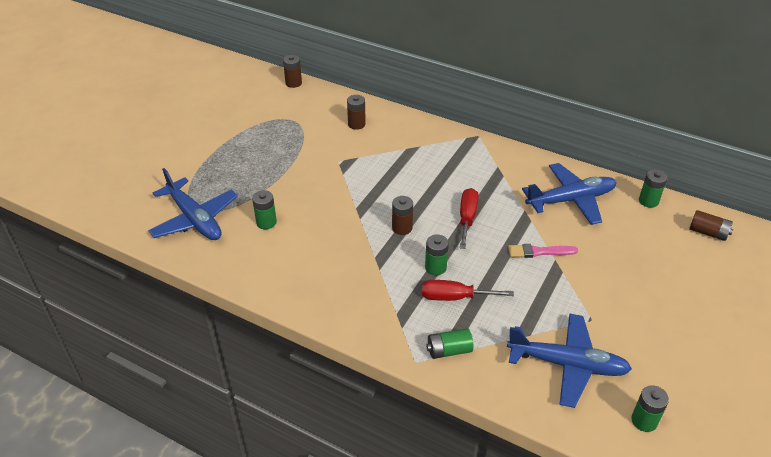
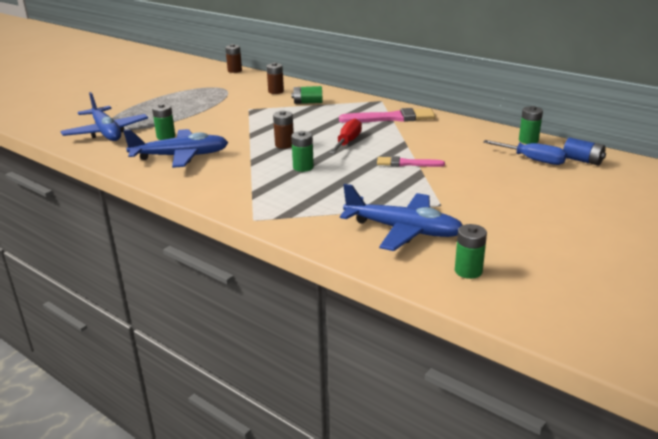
camera: 10 degrees right, 15 degrees down
(449, 350) = (289, 214): green battery -> green battery (307, 102)
(454, 297) = (311, 184): red screwdriver -> none
(499, 169) = (391, 118): none -> pink brush
(571, 200) = (452, 137): blue plane -> blue plane (180, 156)
(660, 235) = (533, 160): none -> blue screwdriver
(708, 232) = (582, 160): brown battery -> blue battery

